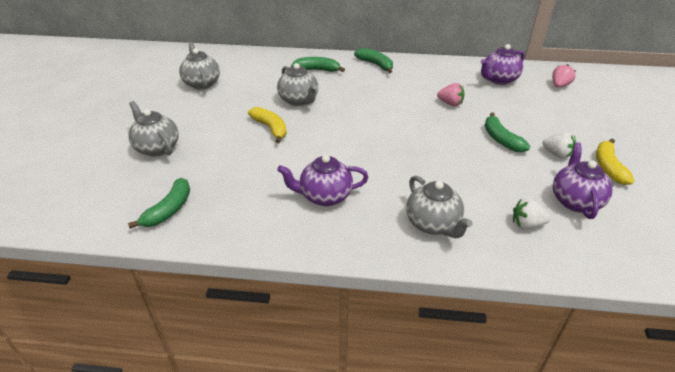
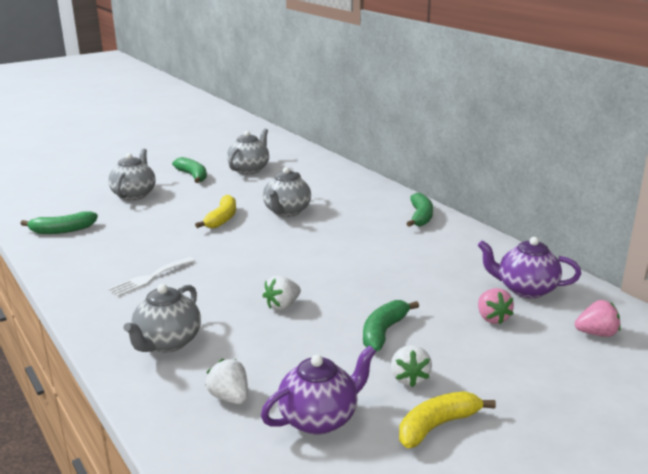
camera: 50 degrees right, 15 degrees down
(317, 70) = (356, 198): green banana -> green banana (193, 176)
(324, 196) = (149, 278): purple teapot -> white fork
(432, 158) = (282, 305): none -> white strawberry
(450, 103) = (411, 279): pink strawberry -> pink strawberry (492, 318)

